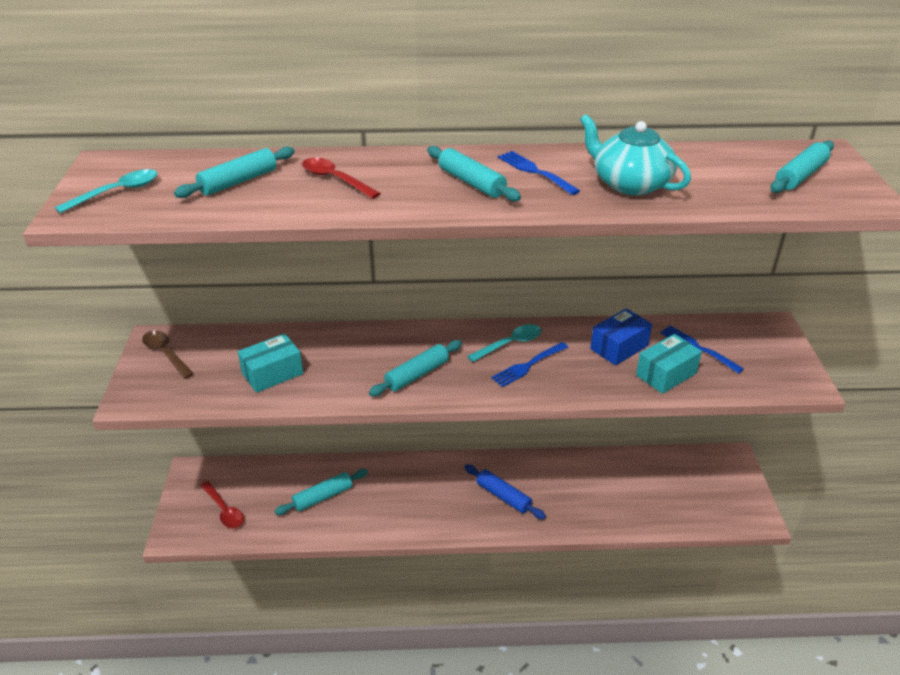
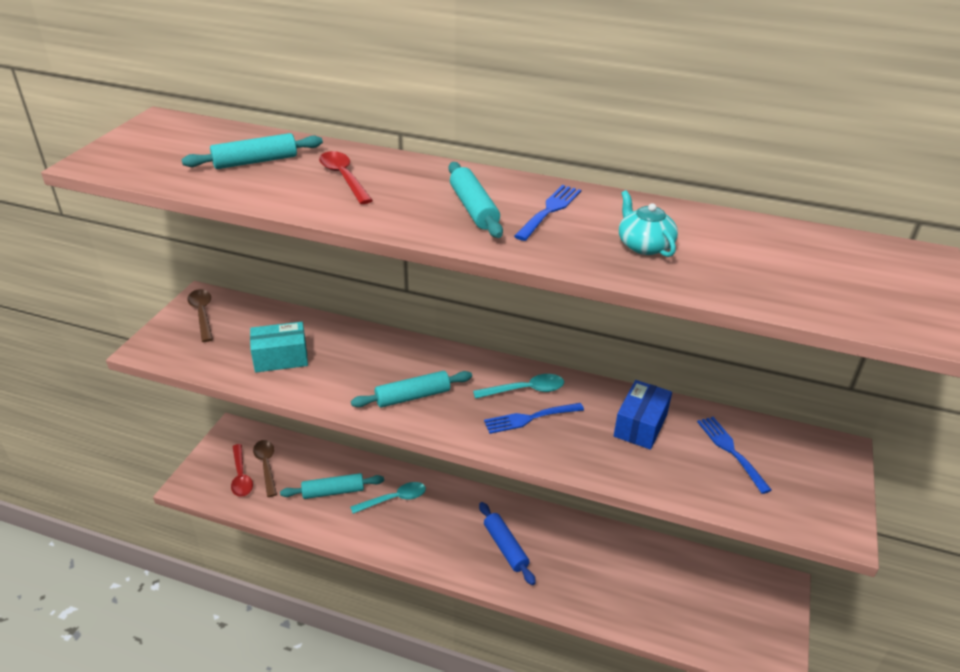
camera: 20 degrees right, 0 degrees up
(117, 192) = (145, 150): turquoise spoon -> turquoise spoon (394, 499)
(244, 493) = (266, 466): none -> brown spoon
(534, 171) = (549, 210): blue fork -> blue fork turned 45 degrees clockwise
(619, 347) = (640, 425): blue box -> blue box turned 45 degrees counterclockwise
(630, 183) = (644, 245): turquoise teapot -> turquoise teapot, size x0.62
(666, 374) = (676, 470): turquoise box -> none
(800, 176) = (861, 280): turquoise rolling pin -> none

